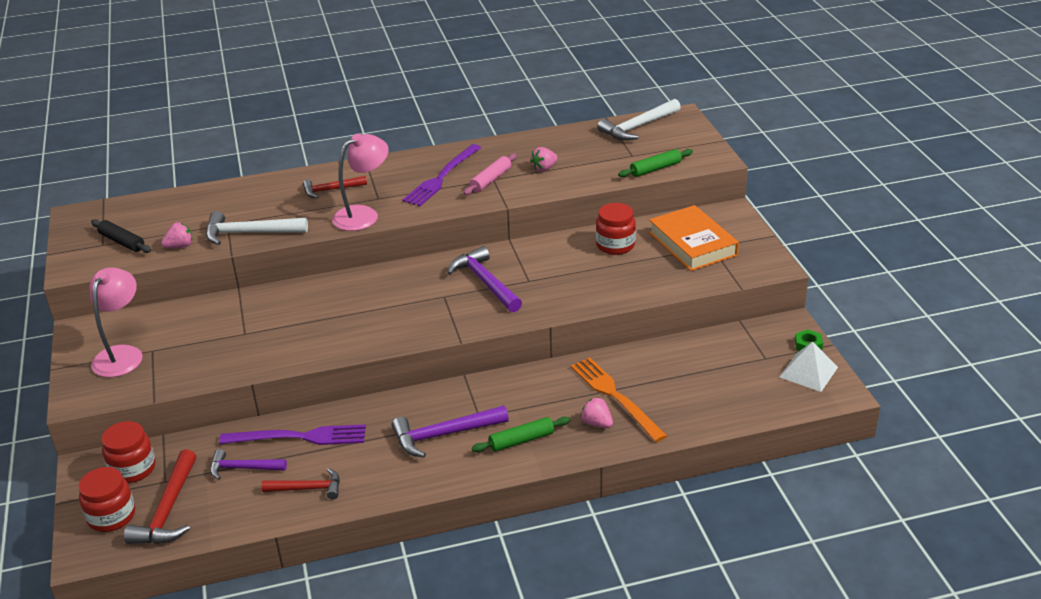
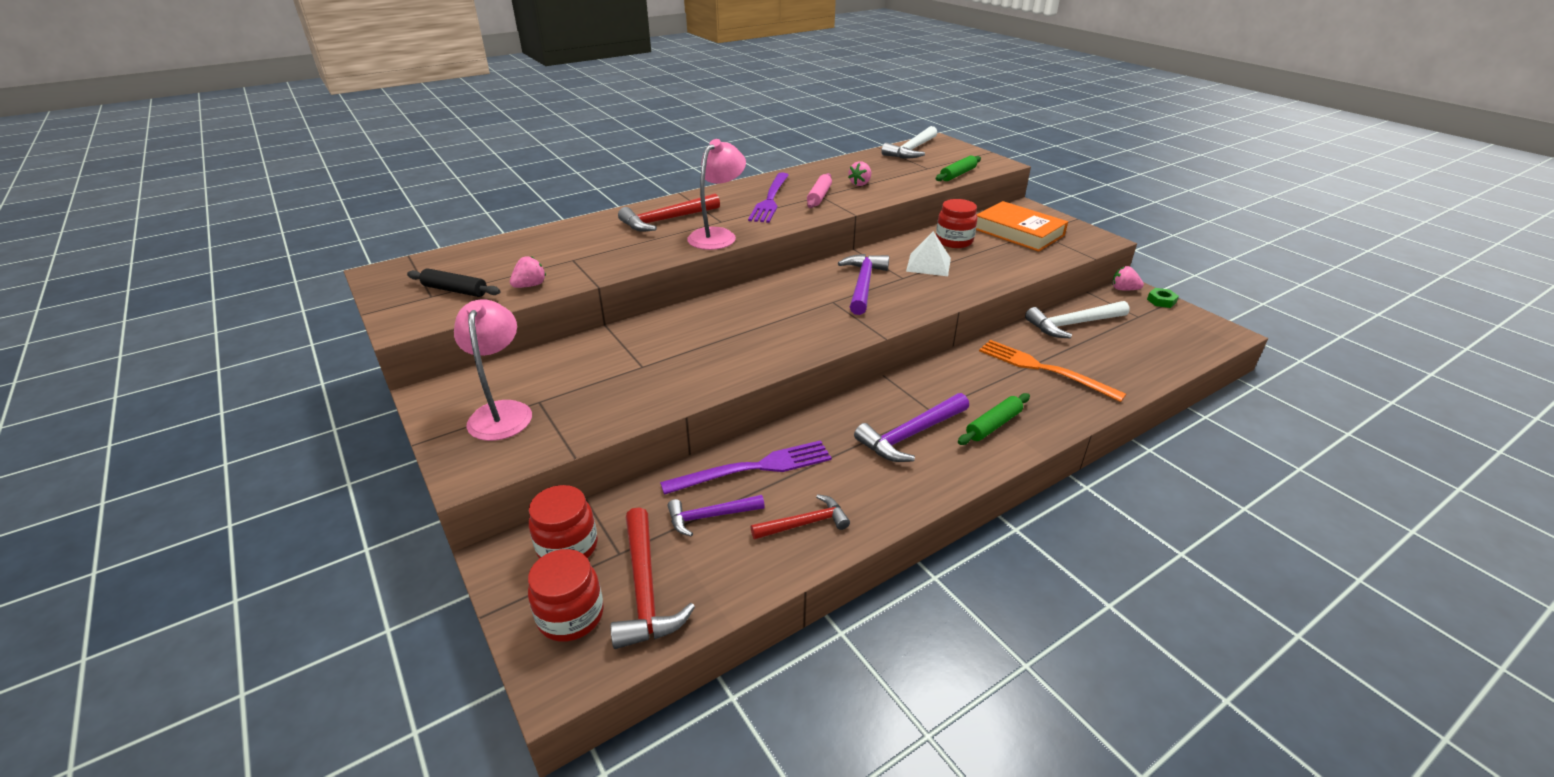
camera: 20 degrees left, 0 degrees up
(250, 233) = (605, 264): white hammer -> white hammer (1073, 324)
(331, 190) = (666, 220): red hammer -> red hammer, size x1.54
(485, 282) = (863, 284): purple hammer -> purple hammer turned 60 degrees clockwise
(597, 423) = (1050, 396): pink strawberry -> pink strawberry (1123, 289)
(808, 372) = (1184, 321): white pyramid -> white pyramid (928, 264)

